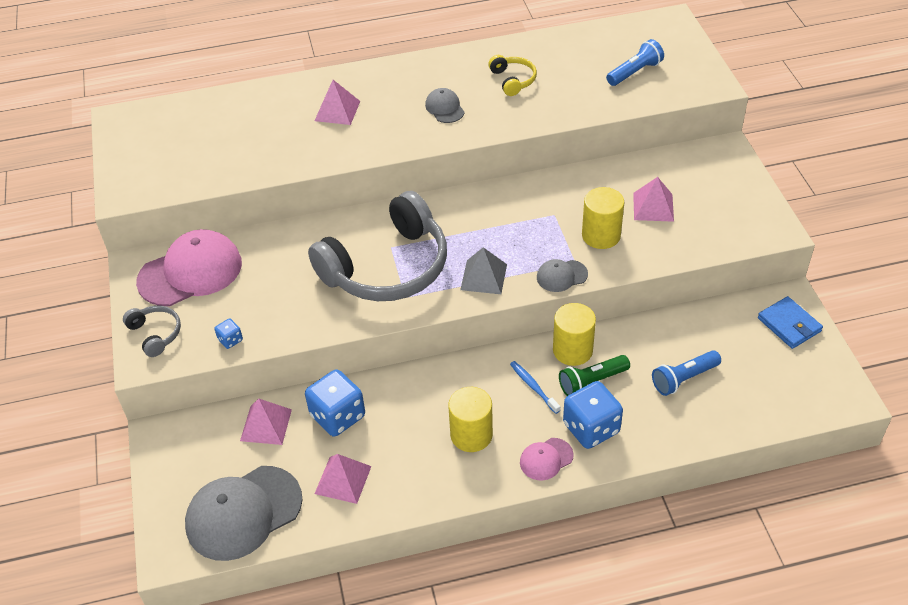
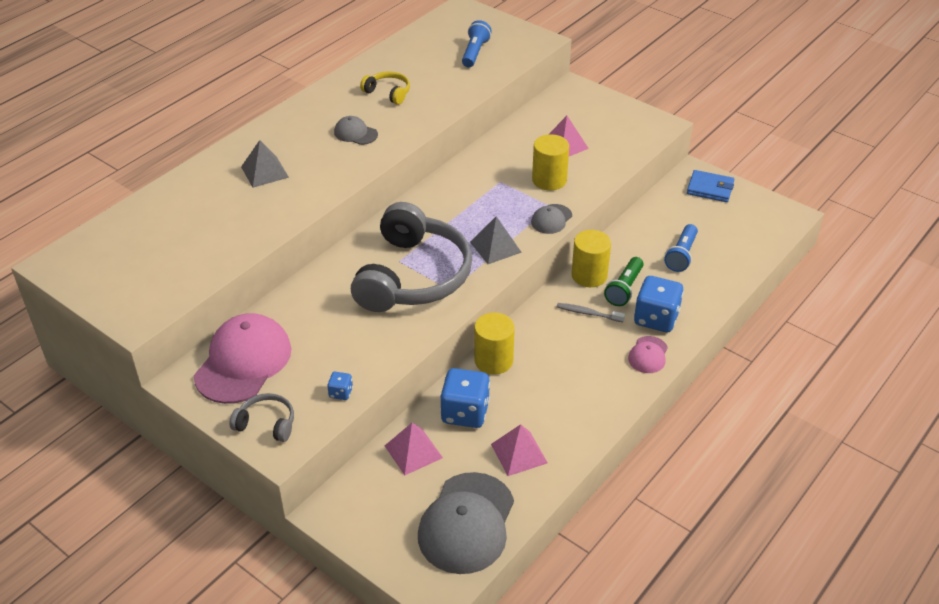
camera: 40 degrees left, 5 degrees down
(337, 111) = (265, 172): pink pyramid -> grey pyramid
(471, 435) = (579, 369): yellow cylinder -> yellow cylinder (493, 360)
(533, 387) = (588, 313): blue toothbrush -> grey toothbrush

